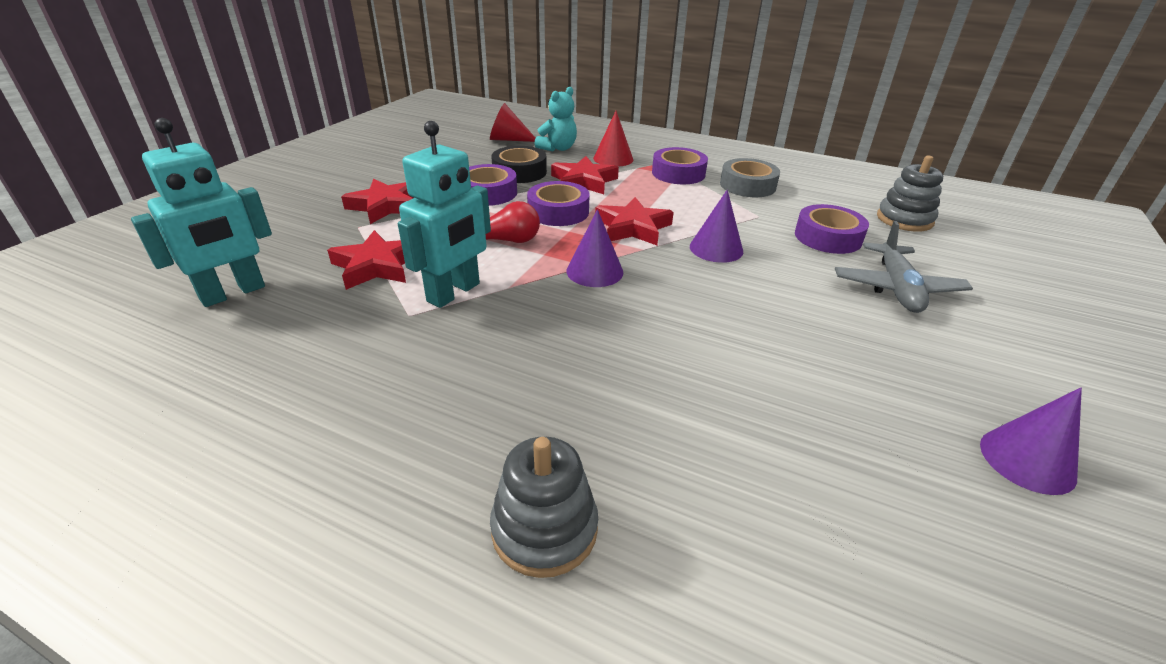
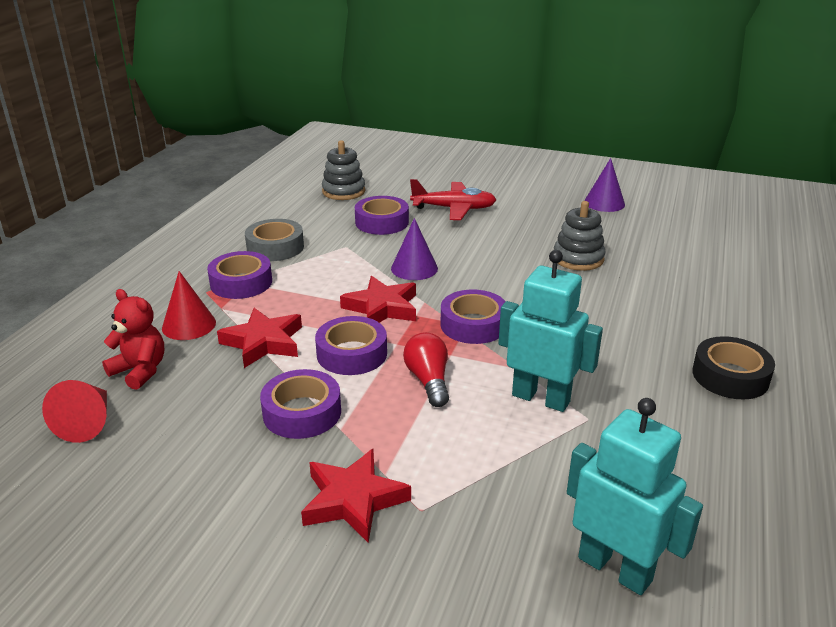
camera: 95 degrees left, 5 degrees down
(377, 266) = (512, 464): red star -> none
(519, 172) = (230, 395): black tape -> black tape (730, 376)
(544, 529) = (748, 327): grey stacking toy -> grey stacking toy (578, 258)
(558, 148) = (140, 371): turquoise teddy bear -> red teddy bear
(594, 271) = (473, 325): purple cone -> purple tape
(896, 288) = (454, 209): grey plane -> red plane

